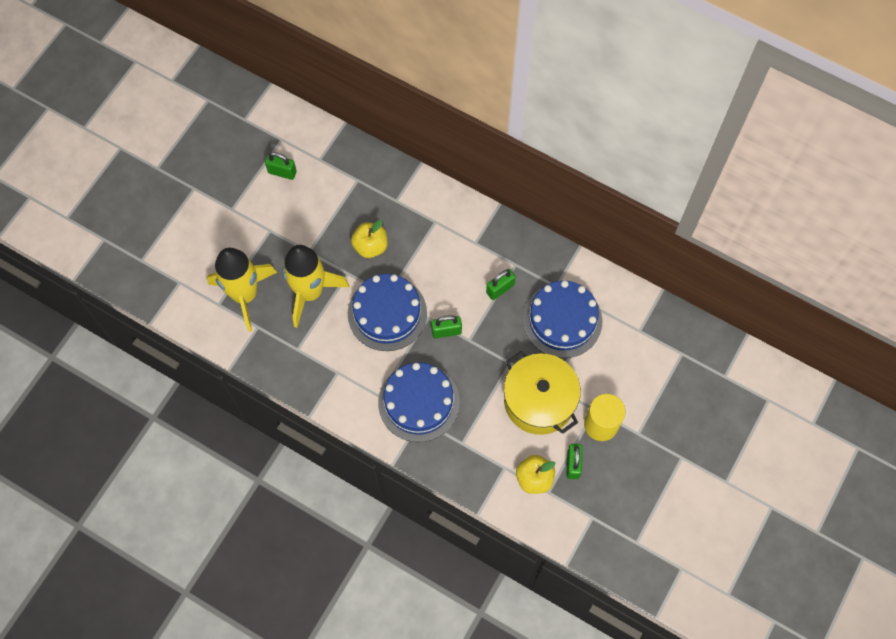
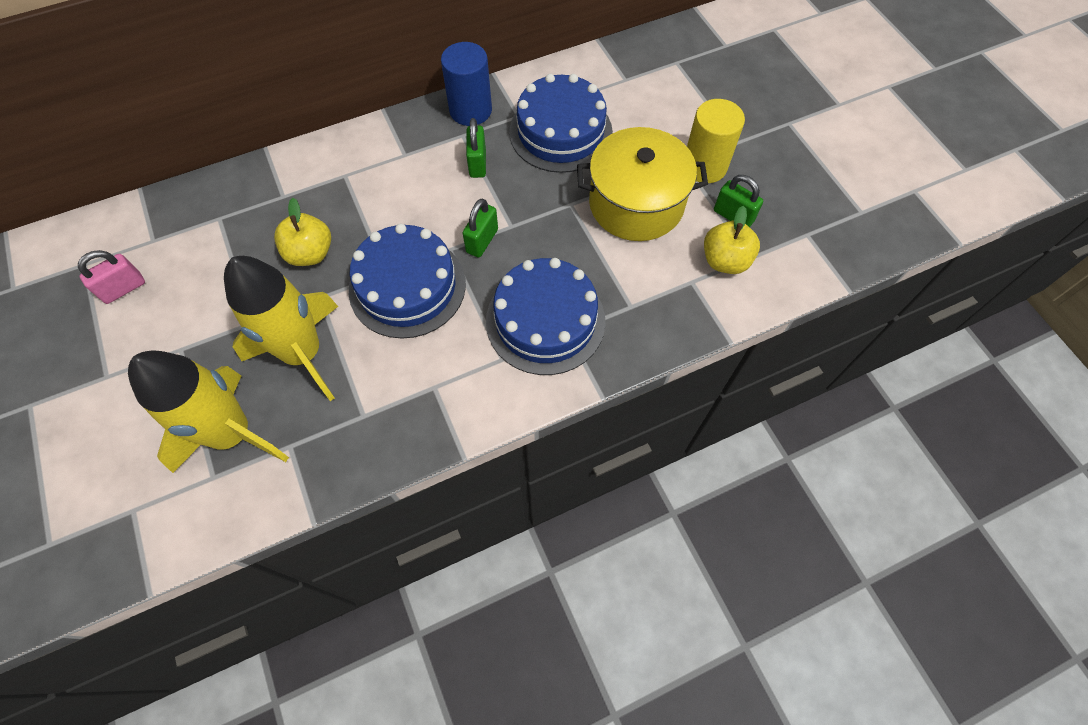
camera: 55 degrees left, 5 degrees down
(282, 172) = (123, 288): green padlock -> pink padlock
(538, 255) = (470, 110): none -> blue cylinder

